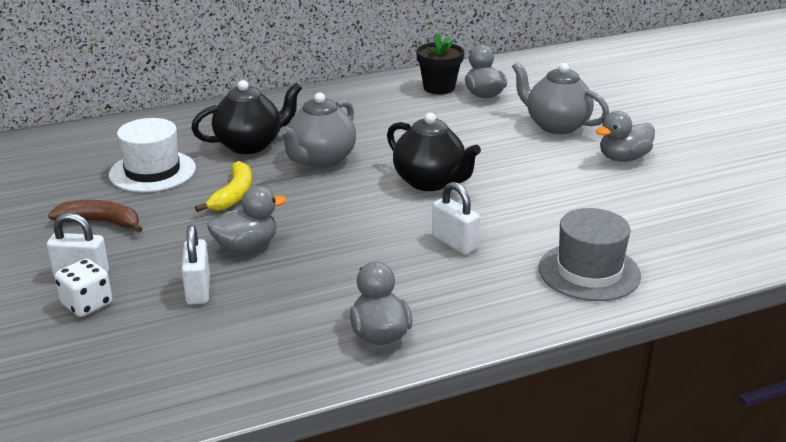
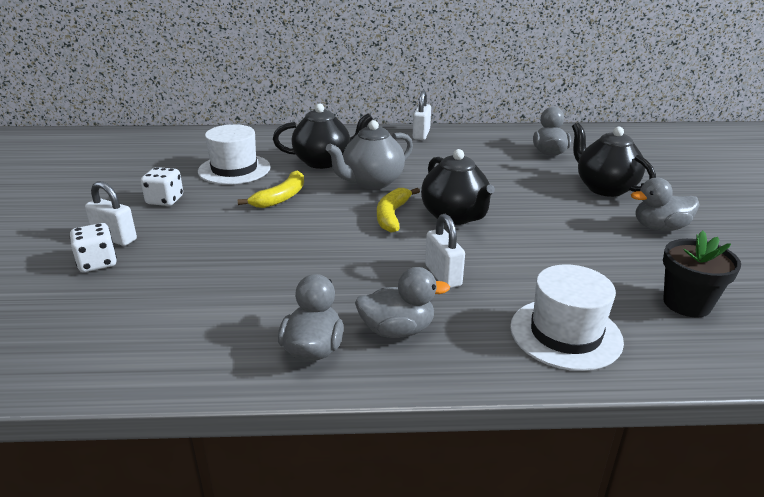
camera: 20 degrees right, 0 degrees up
(101, 222) = (165, 200): brown banana -> white dice
(198, 290) = (190, 270): white padlock -> white padlock (421, 134)
(246, 246) = (258, 241): grey duck -> grey duck (397, 330)
(367, 193) = (392, 215): none -> yellow banana
(439, 88) = (512, 142): black flower pot -> black flower pot (687, 303)
(556, 126) = (604, 188): grey teapot -> black teapot
(589, 272) = (565, 334): grey hat -> white hat

